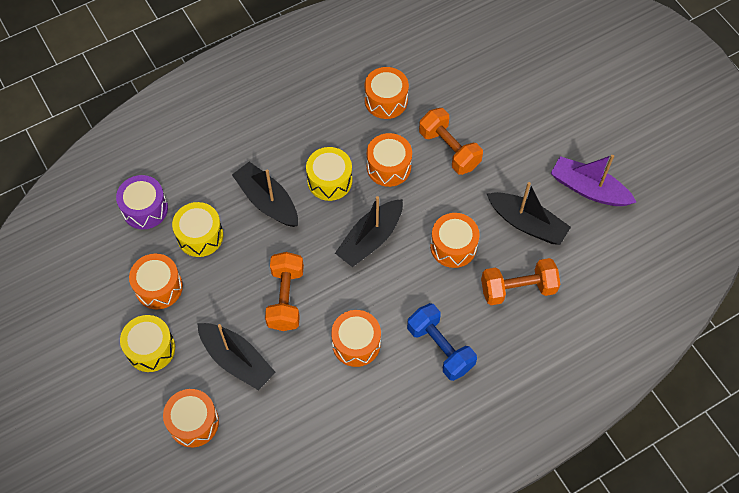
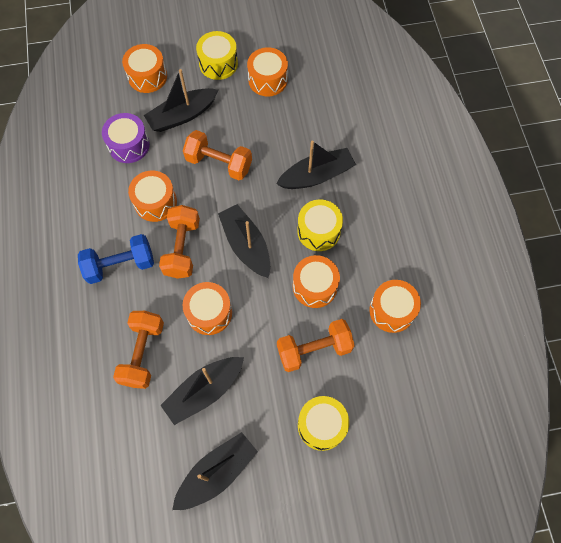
camera: 110 degrees right, 5 degrees up
(145, 209) = (343, 86): purple drum -> purple drum (129, 145)
(200, 236) = (302, 118): yellow drum -> yellow drum (321, 425)
(397, 296) = (182, 248): none -> orange dumbbell
(588, 189) = (217, 473): purple boat -> black boat

